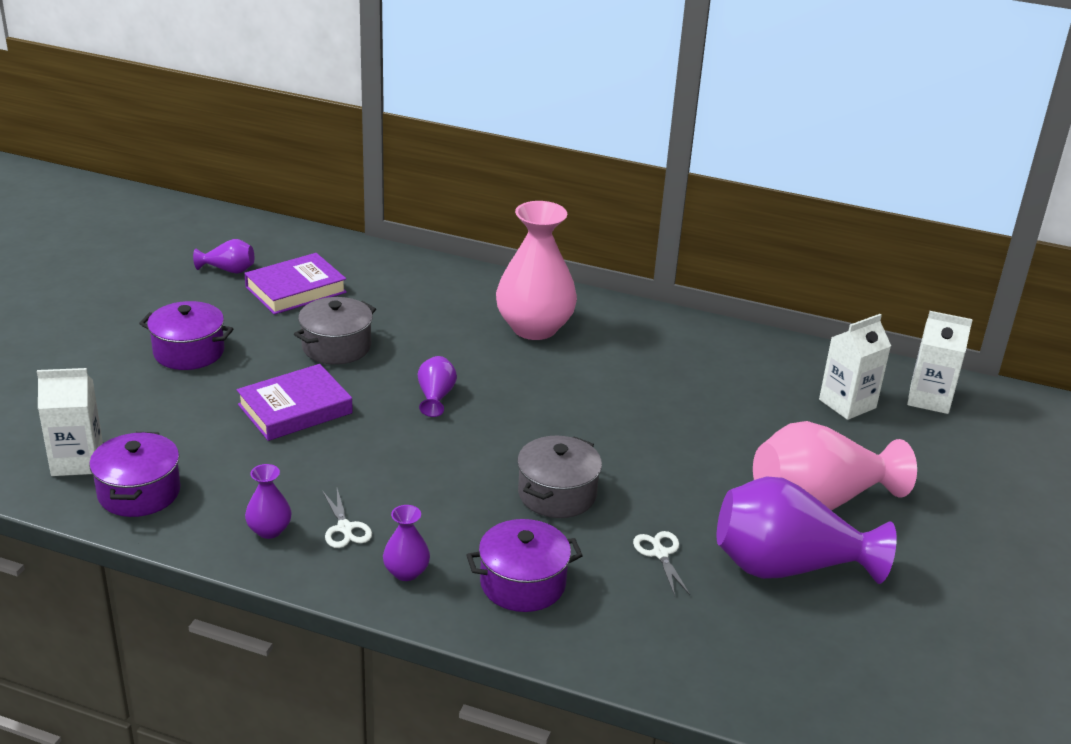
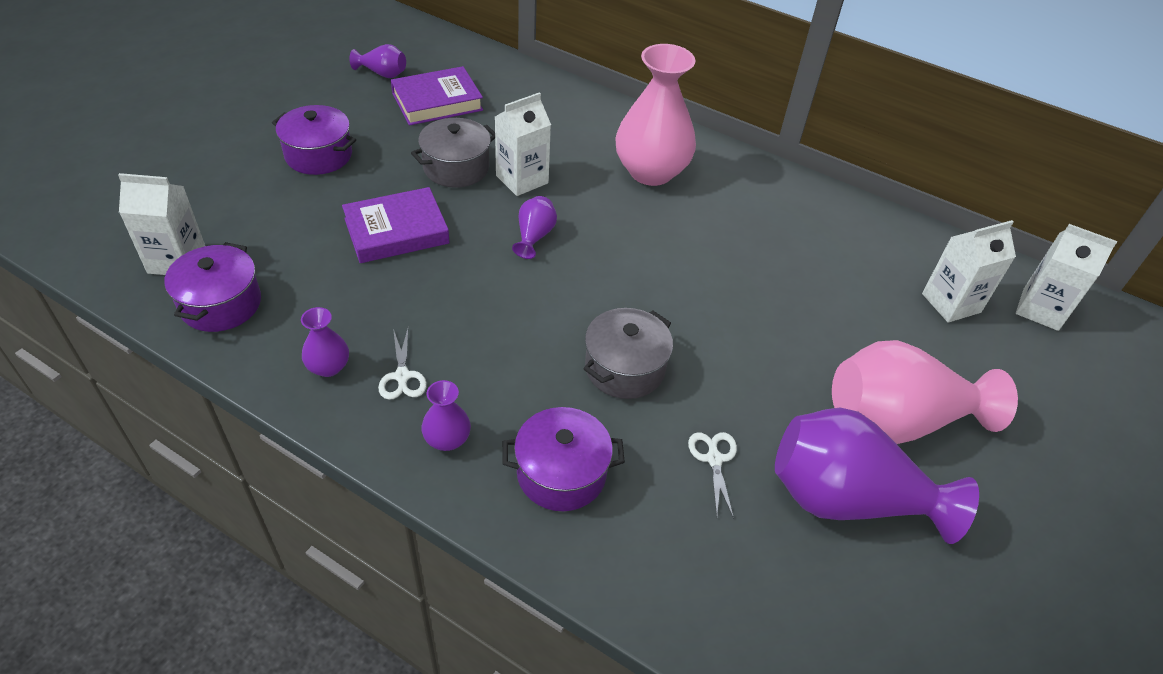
camera: 10 degrees right, 15 degrees up
(407, 349) = (522, 179): none -> white carton

